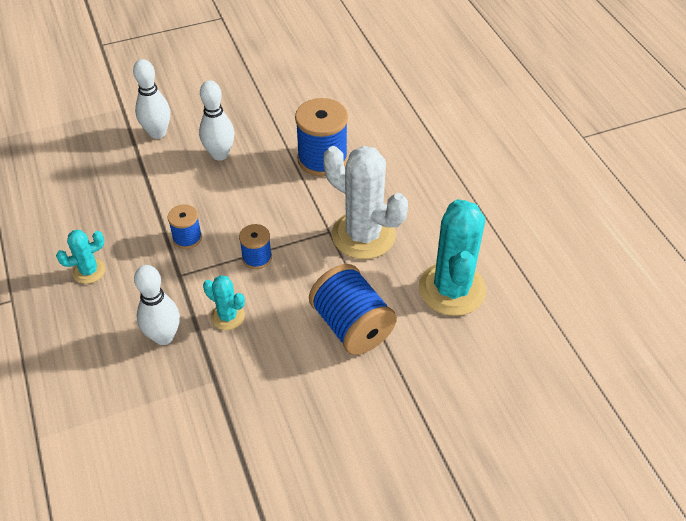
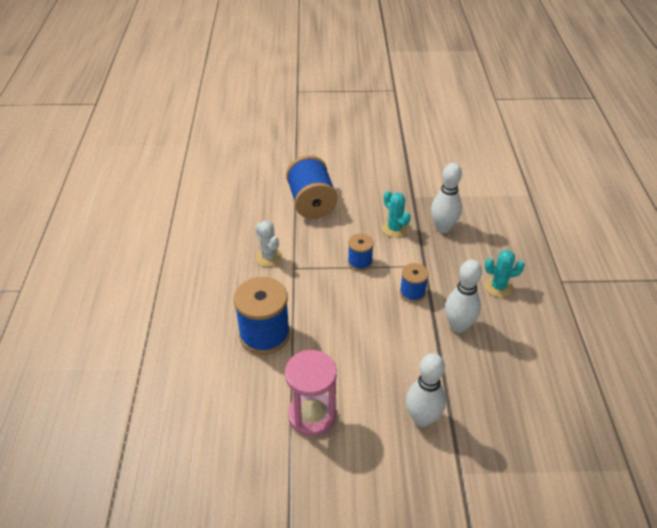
camera: 160 degrees left, 5 degrees down
(220, 154) = (361, 369): white bowling pin -> white bowling pin (458, 326)
(250, 113) = (312, 415): none -> pink hourglass
(363, 235) = (268, 257): white cactus -> white cactus, size x0.49
(452, 289) = (230, 206): turquoise cactus -> none

